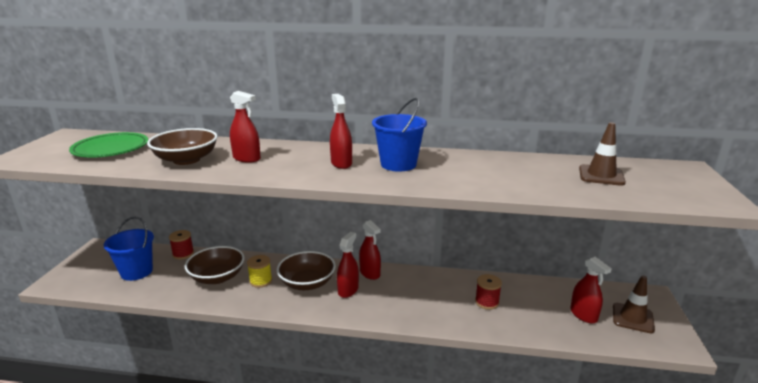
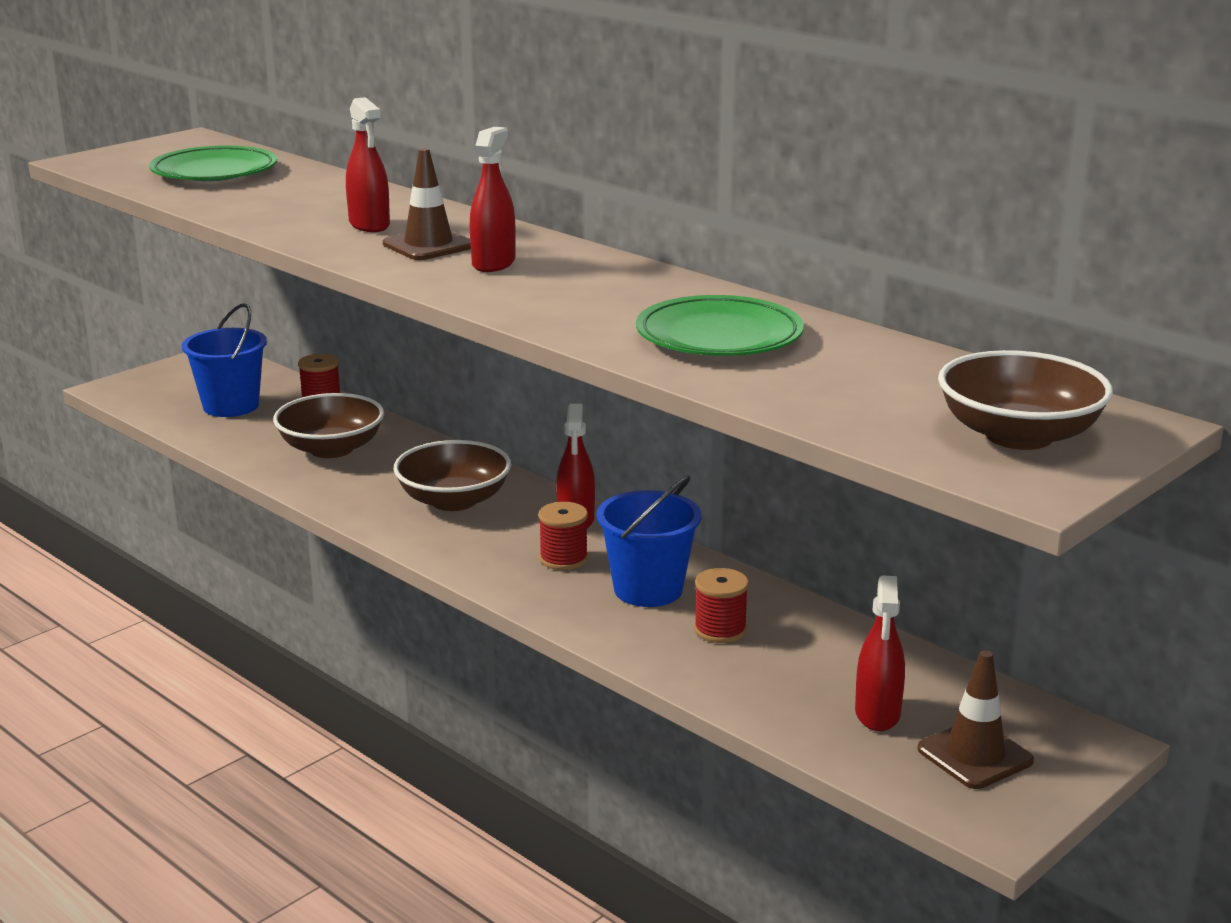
camera: 35 degrees right, 0 degrees up
(186, 160) = (285, 208): brown bowl -> brown bowl (1018, 435)
(261, 281) = (387, 474): yellow spool -> none
(348, 290) = (504, 532): red spray bottle -> none
(388, 294) = (563, 559): none -> red spool
(398, 164) = (580, 286): blue bucket -> blue bucket (648, 589)
(496, 172) = (719, 336): none -> green plate
(601, 175) = (906, 388): brown traffic cone -> brown traffic cone (428, 245)

